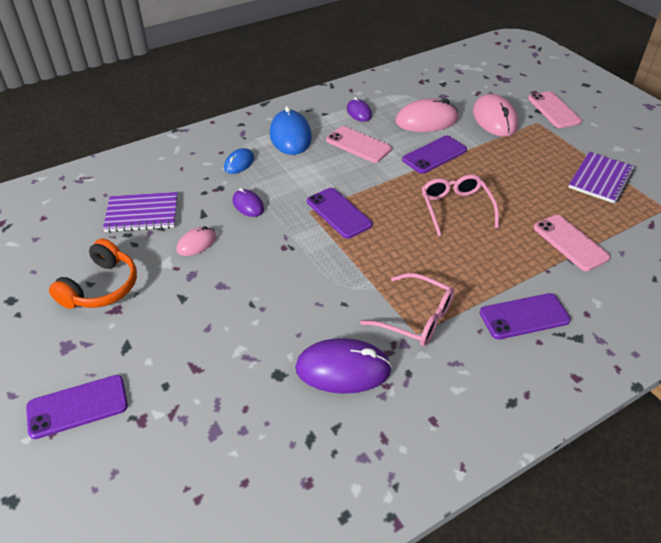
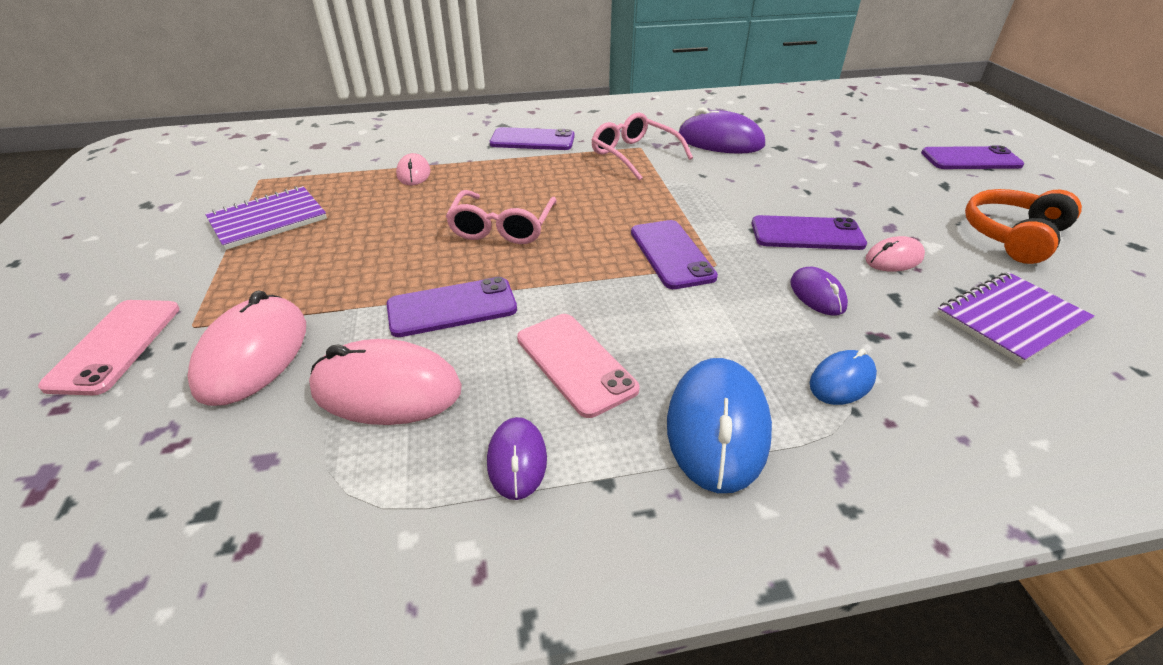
camera: 160 degrees left, 5 degrees down
(142, 214) = (1011, 319): purple notebook -> purple notebook turned 45 degrees counterclockwise
(253, 252) = (807, 234): none -> purple phone
(570, 243) = (413, 173): pink phone -> pink mouse

